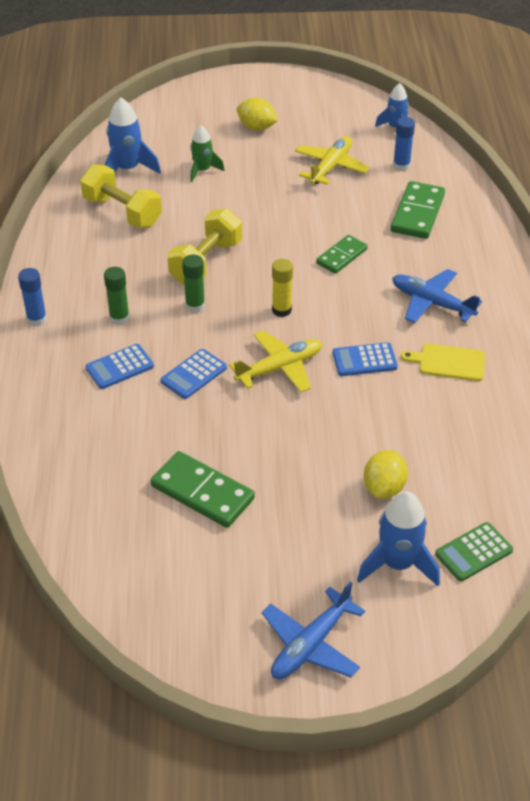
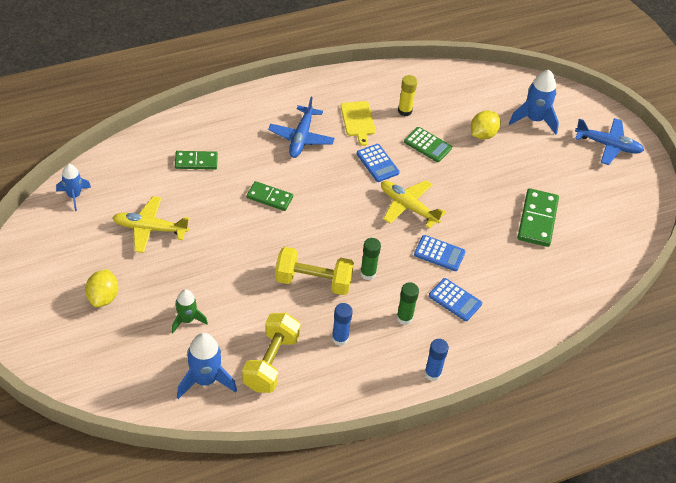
camera: 115 degrees left, 5 degrees up
(281, 310) = (348, 220): yellow glue stick -> yellow glue stick (404, 111)
(384, 488) = (483, 134): yellow lemon -> yellow lemon turned 45 degrees counterclockwise
(401, 166) = (132, 182): blue glue stick -> blue glue stick (340, 338)
(417, 213) = (196, 161): green domino -> green domino, size x0.65
(473, 552) = (507, 89): green calculator -> green calculator (427, 145)

